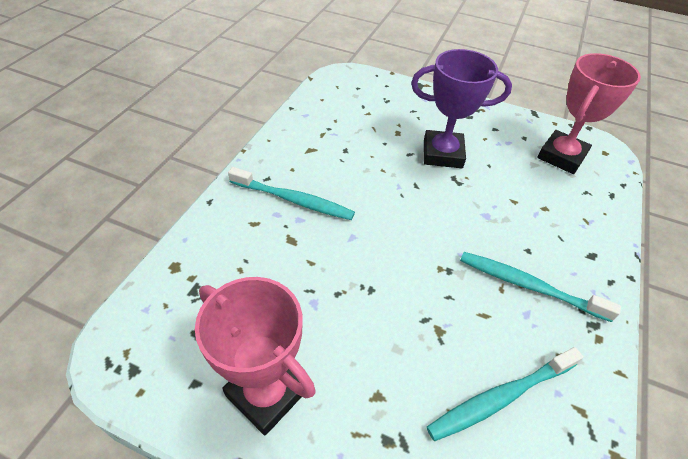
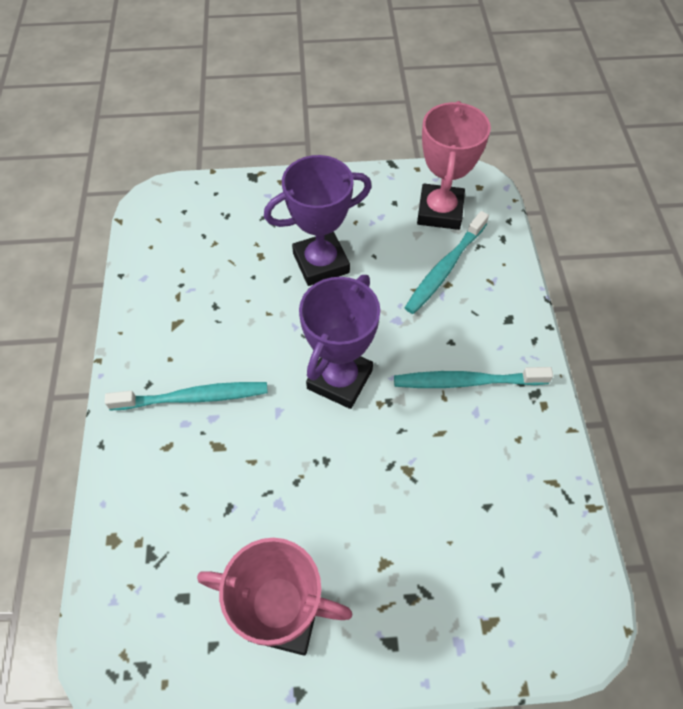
camera: 25 degrees left, 10 degrees up
(415, 236) = (340, 379): none -> purple trophy
(501, 397) = (486, 506): turquoise toothbrush -> turquoise toothbrush (445, 268)

